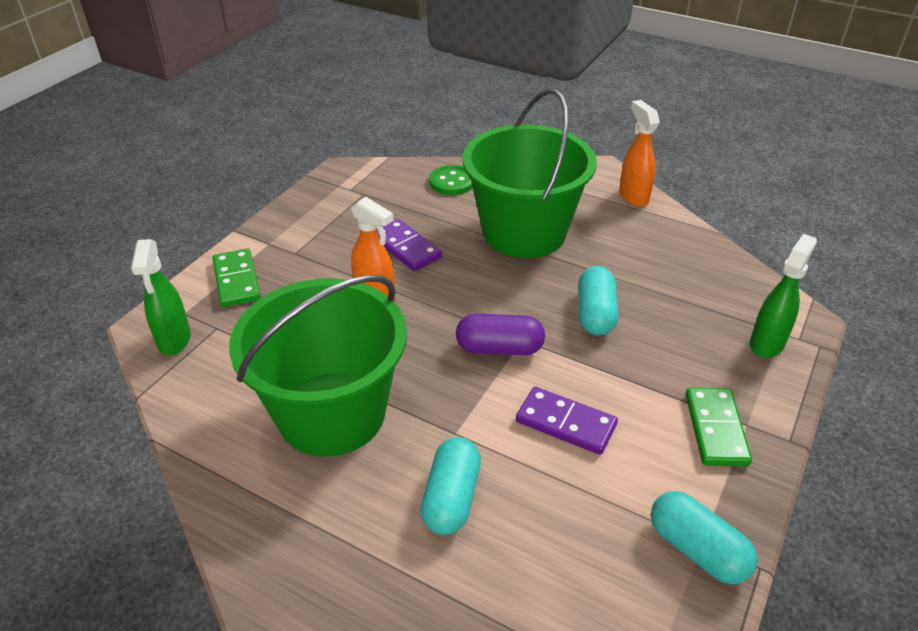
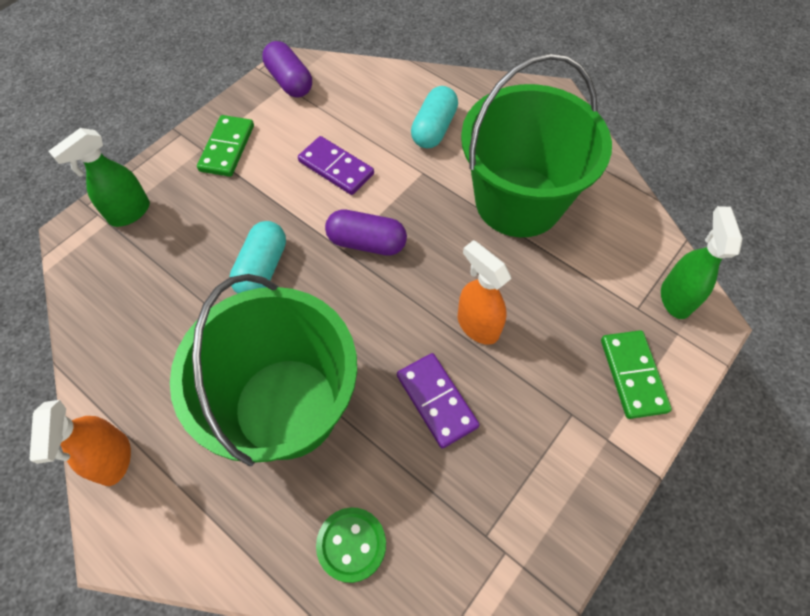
camera: 170 degrees left, 20 degrees up
(697, 549) = (289, 81): turquoise capsule -> purple capsule

